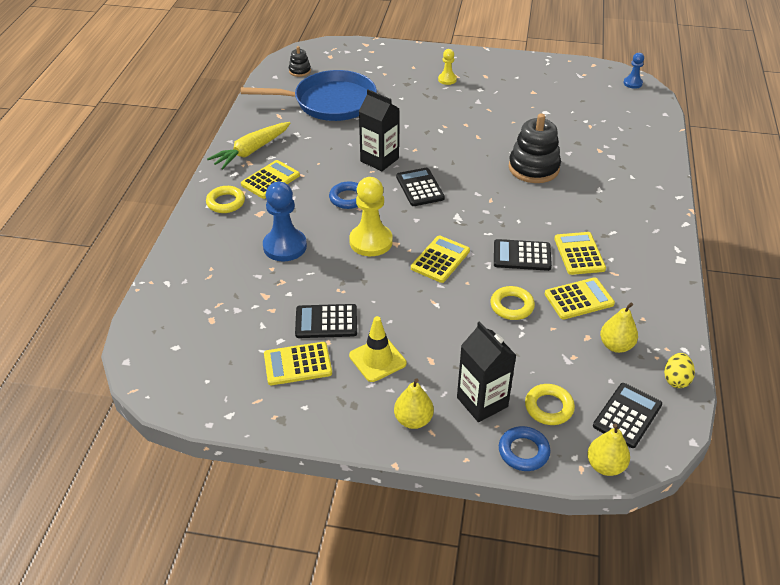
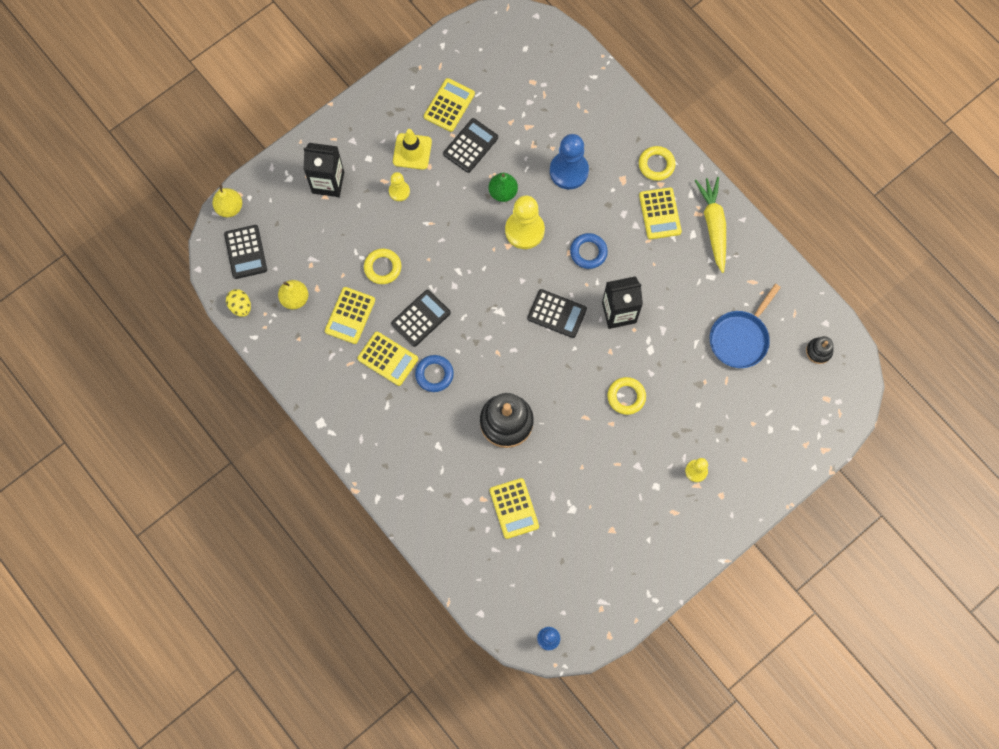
camera: 130 degrees right, 30 degrees up
(330, 102) = (740, 338): blue pan -> blue pan, size x0.65
(350, 274) = (503, 192): none -> green pear
(413, 420) = (350, 136): yellow pear -> none
(428, 342) = (399, 191): none -> yellow pawn
(440, 259) = (465, 261): yellow calculator -> yellow calculator (514, 508)
(523, 451) = (277, 174): blue ring -> blue ring (434, 374)
(549, 407) = (291, 215): yellow ring -> yellow ring (626, 397)

